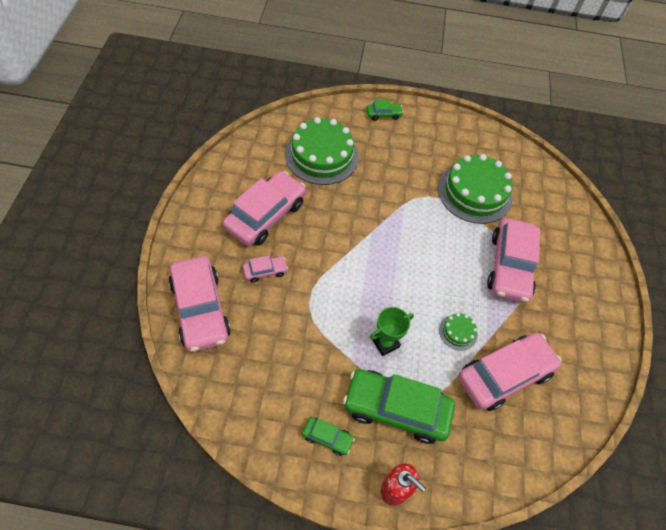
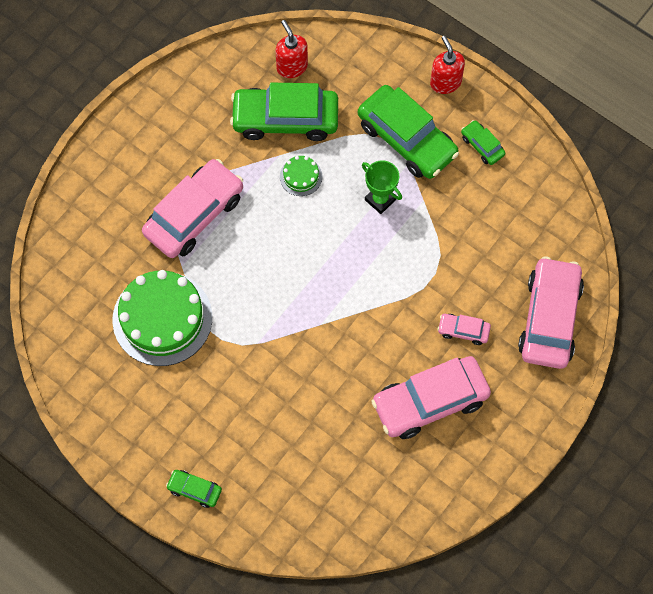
camera: 145 degrees left, 10 degrees up
(322, 156) = (317, 458): green cake -> none
(385, 343) = (380, 200): green trophy -> green trophy turned 45 degrees clockwise
(504, 375) = (285, 119): pink car -> green car
(535, 429) = (292, 67): none -> red soap dispenser

